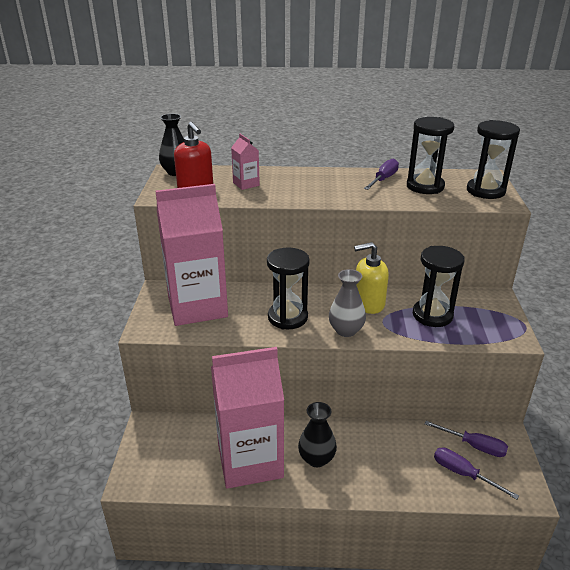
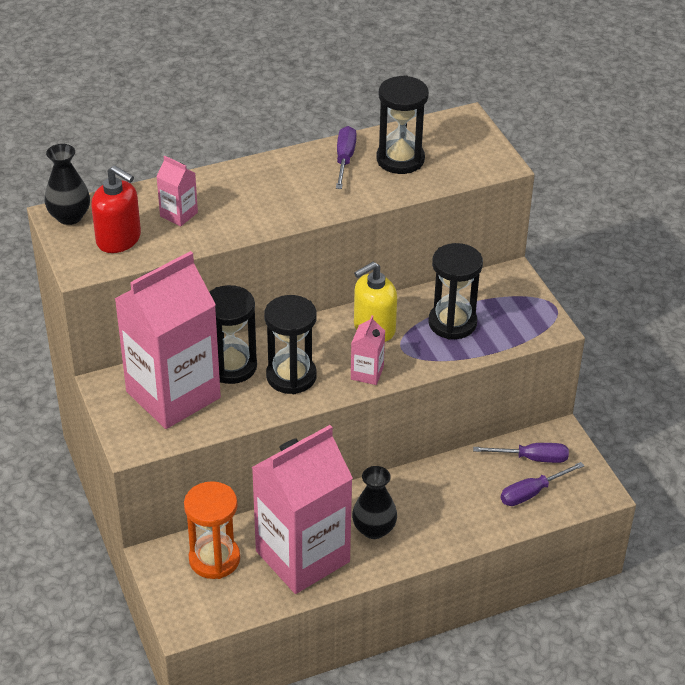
camera: 25 degrees left, 10 degrees up
(185, 439) = (214, 559): none -> orange hourglass
(346, 330) = (367, 373): grey vase -> pink carton
(463, 474) = (532, 493): purple screwdriver -> purple screwdriver turned 45 degrees counterclockwise
(485, 191) = (473, 149): black hourglass -> black hourglass (232, 366)

